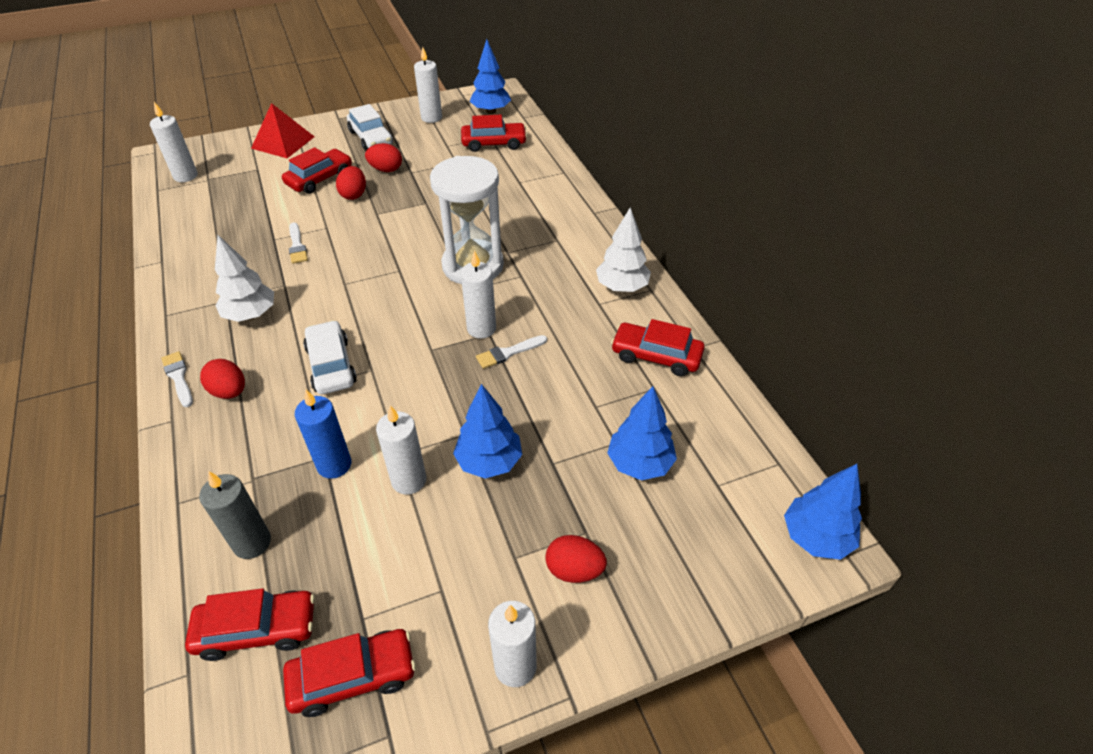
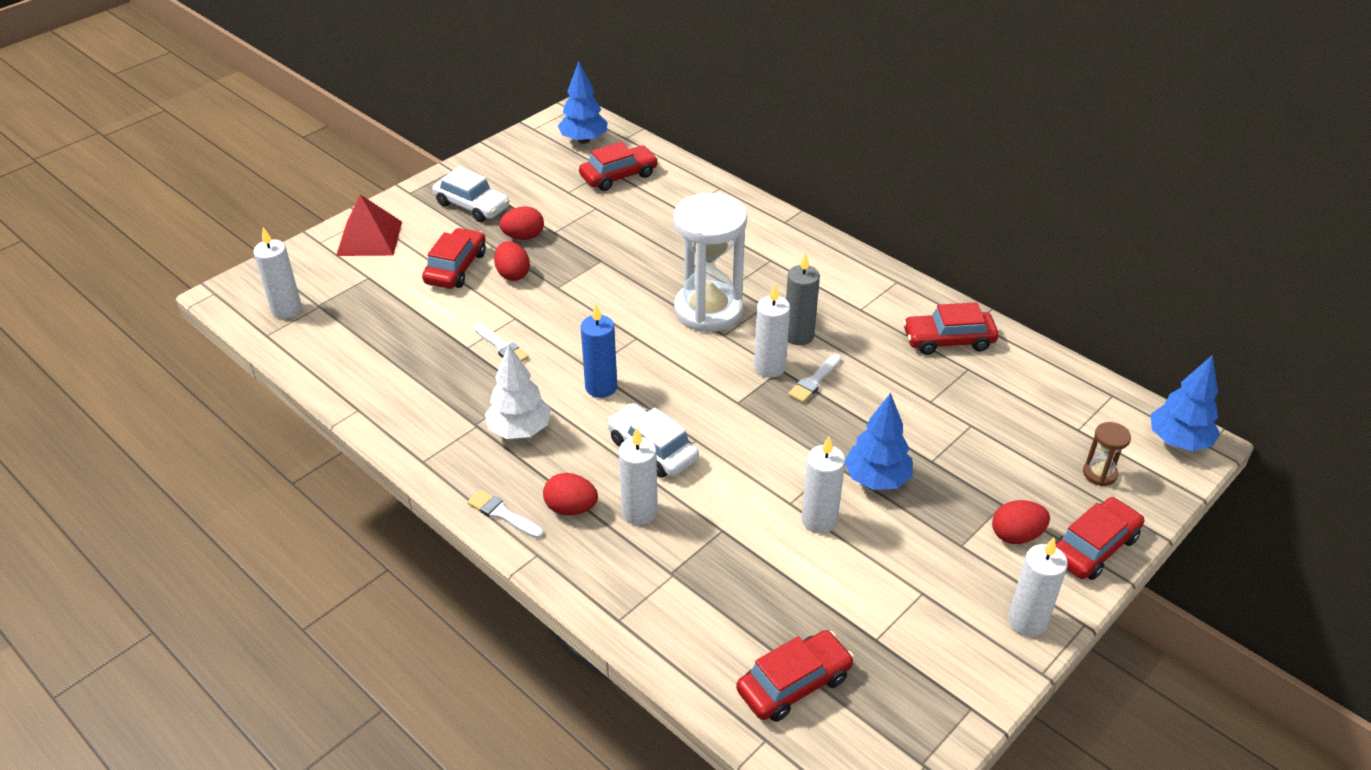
camera: 25 degrees left, 5 degrees down
(252, 542) = (724, 623): grey candle -> grey candle (798, 336)
(334, 465) = (738, 533): blue candle -> blue candle (601, 387)
(353, 677) = (907, 682): red car -> red car (1094, 547)
(431, 118) = (522, 164): white candle -> white candle (639, 512)
(622, 287) = (869, 287): white tree -> none
(640, 463) = (1004, 435): blue tree -> none
(706, 539) = (1099, 474): none -> brown hourglass

